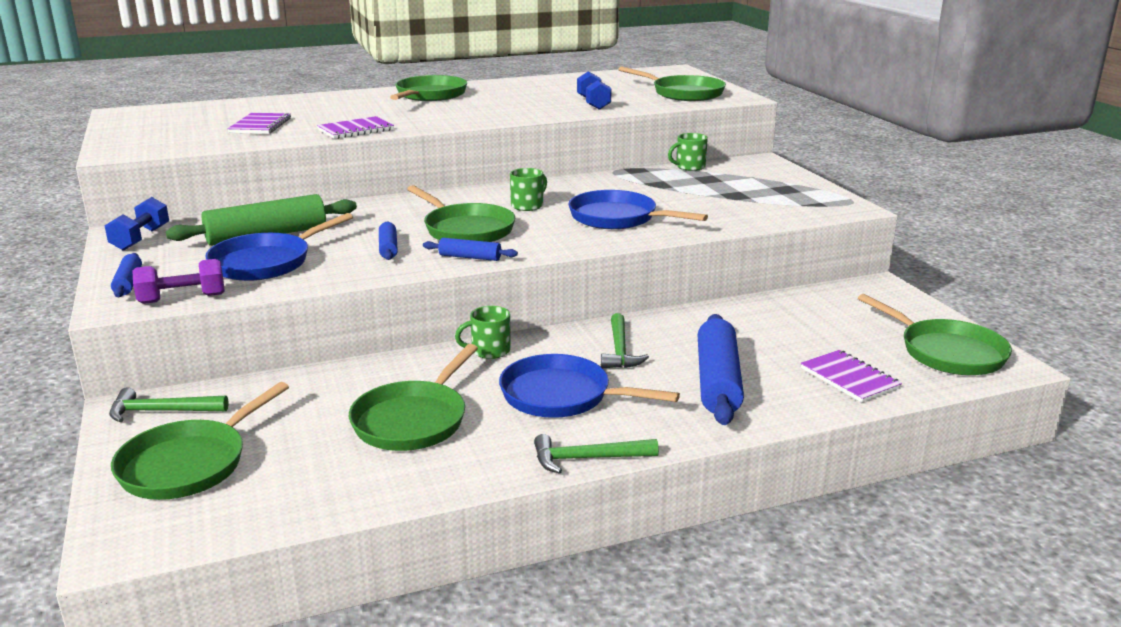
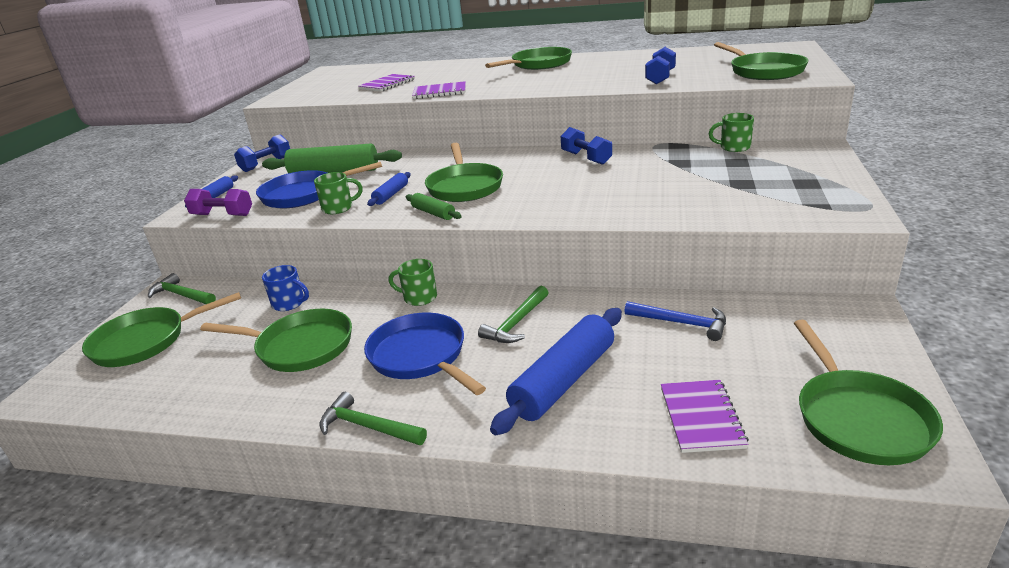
camera: 35 degrees right, 5 degrees up
(337, 387) = (289, 303): none -> blue mug
(413, 420) = (299, 347): green pan -> green pan turned 135 degrees counterclockwise
(470, 257) = (433, 213): blue rolling pin -> green rolling pin
(528, 205) = (540, 170): green mug -> green mug (338, 208)
(560, 190) = (586, 158): none -> blue dumbbell
(618, 218) = (598, 193): blue pan -> none
(762, 321) = (682, 323): none -> blue hammer

